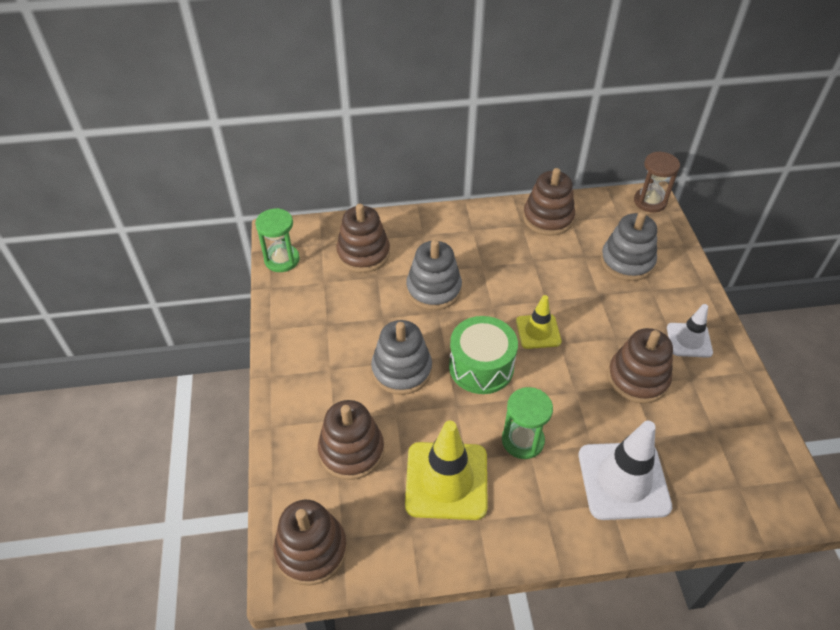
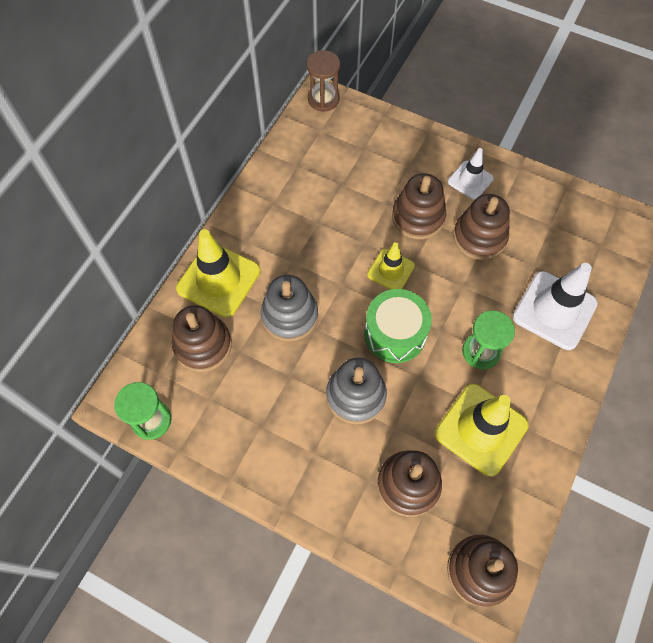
camera: 55 degrees left, 15 degrees up
(424, 232) = (218, 280): none -> yellow traffic cone
(548, 218) = (281, 179): brown stacking toy -> brown stacking toy (418, 217)
(627, 261) = (370, 161): grey stacking toy -> none

